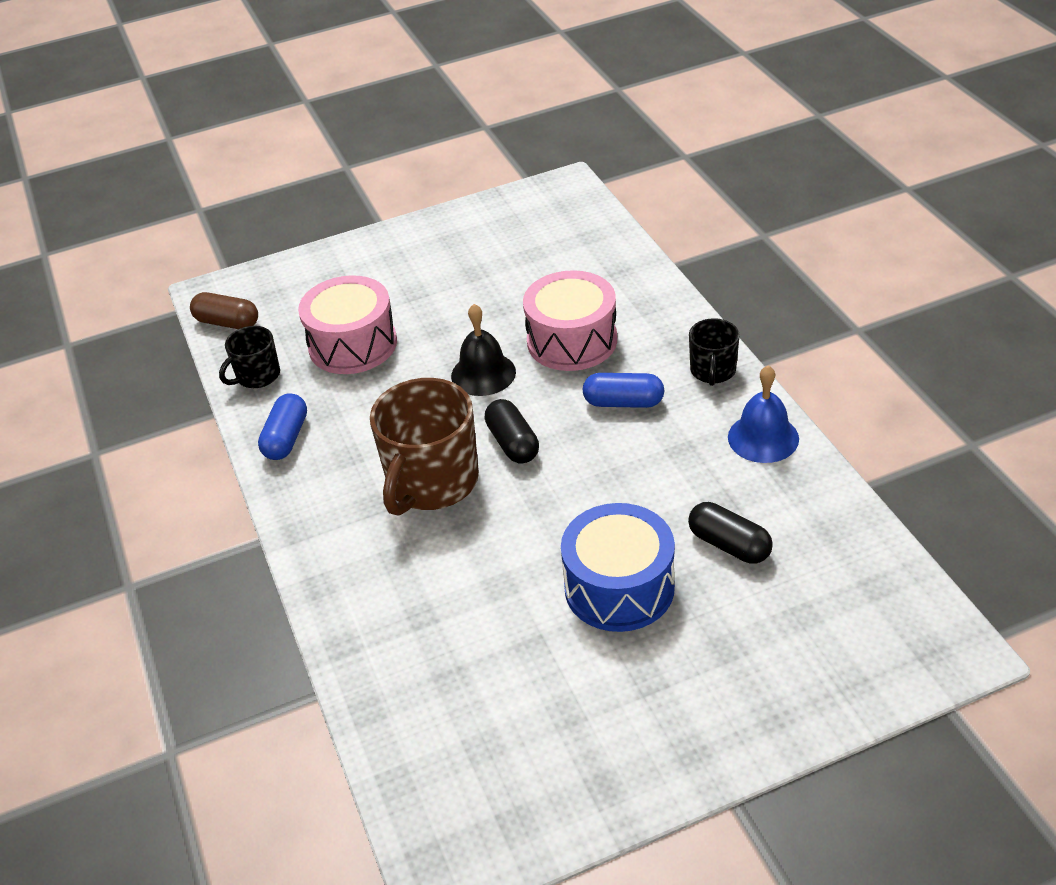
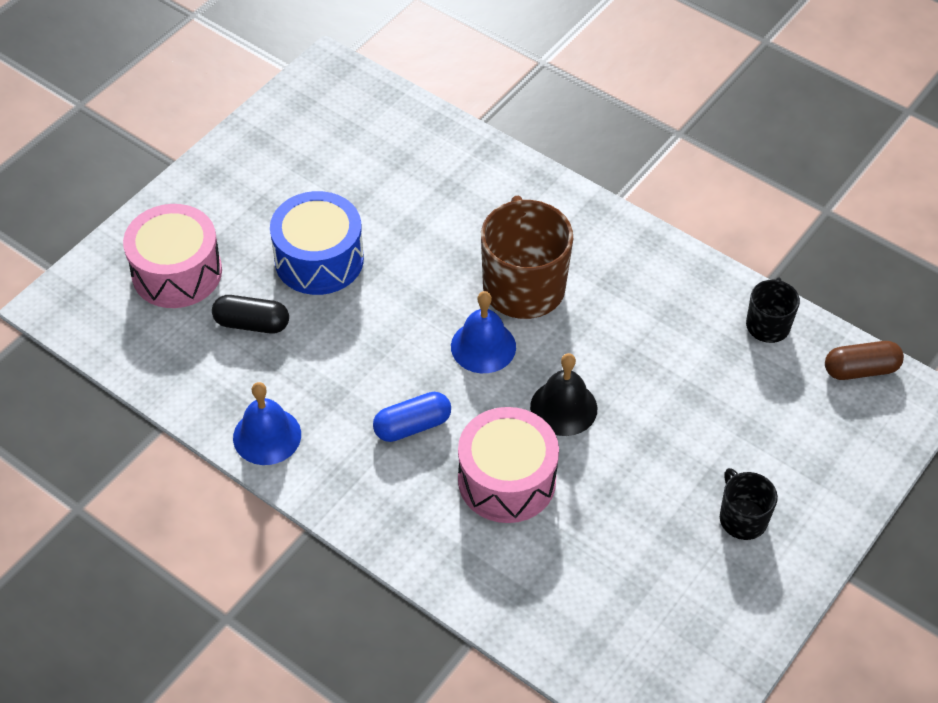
camera: 145 degrees right, 10 degrees up
(286, 438) = (679, 277): blue capsule -> none
(353, 344) = (715, 392): pink drum -> pink drum (177, 272)
(513, 443) = (483, 346): black capsule -> blue bell
(713, 371) = (348, 495): black mug -> black mug (742, 518)

